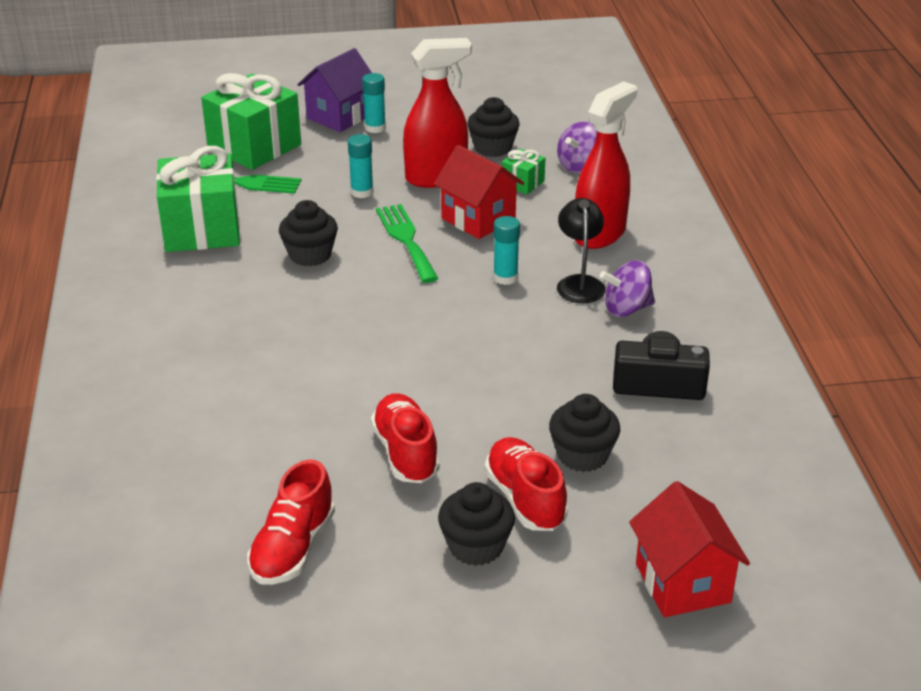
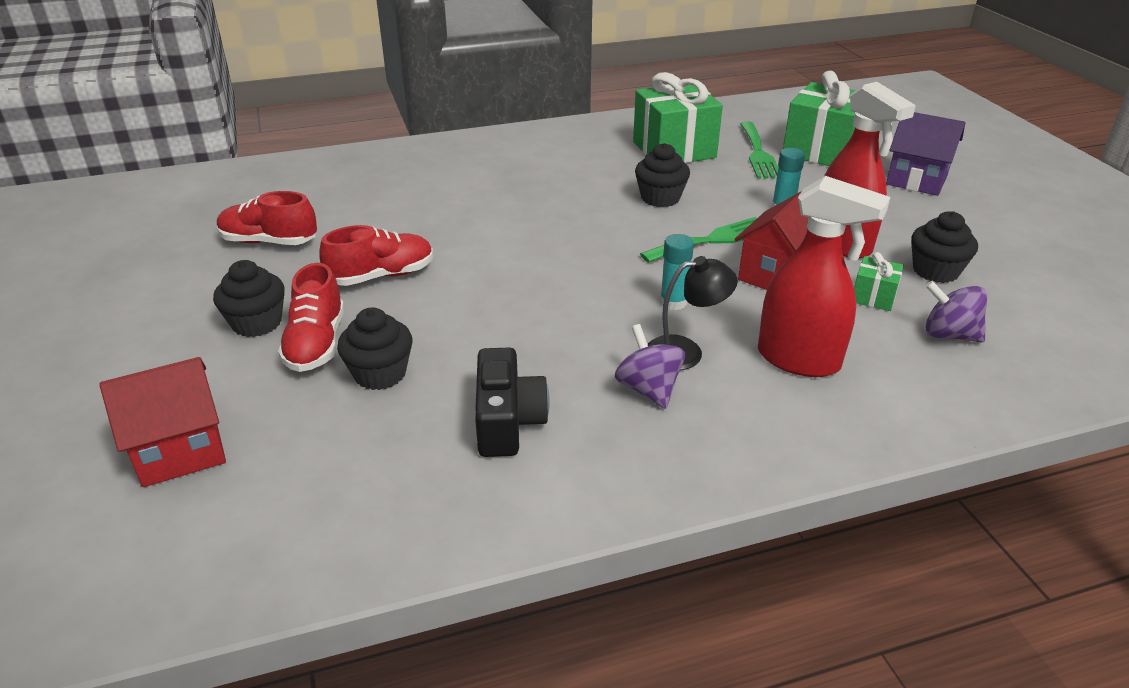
camera: 80 degrees right, 0 degrees up
(375, 128) = (912, 200): turquoise glue stick -> none
(525, 499) = (316, 344): red shoe -> red shoe turned 120 degrees clockwise

